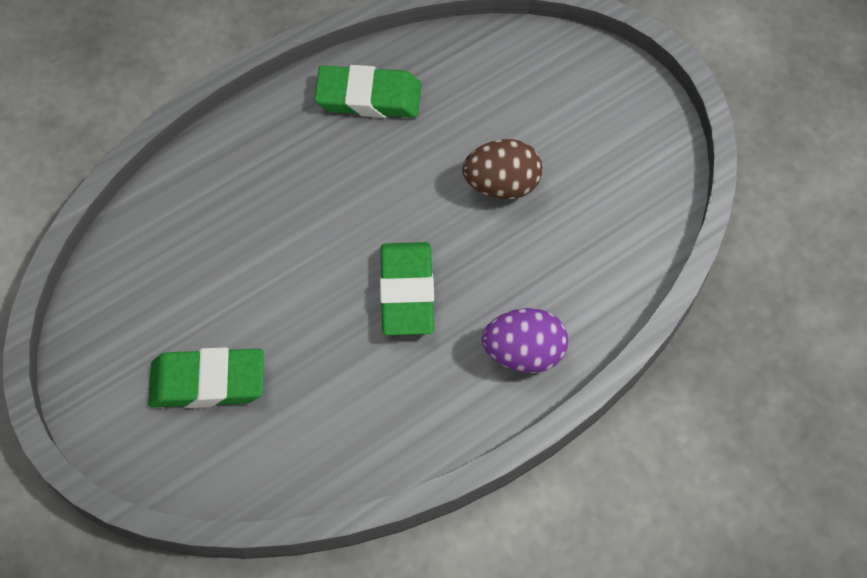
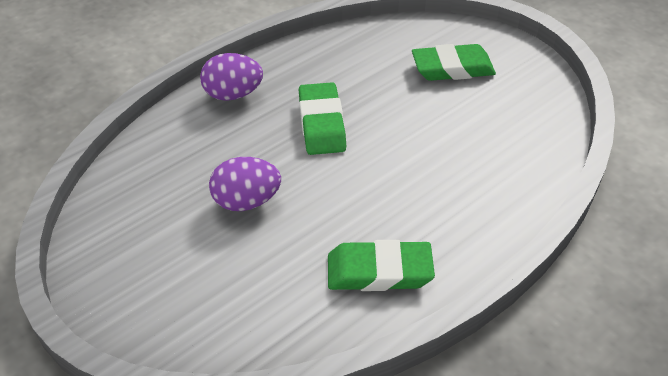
camera: 175 degrees right, 15 degrees down
(501, 185) = (246, 201): brown egg -> purple egg

